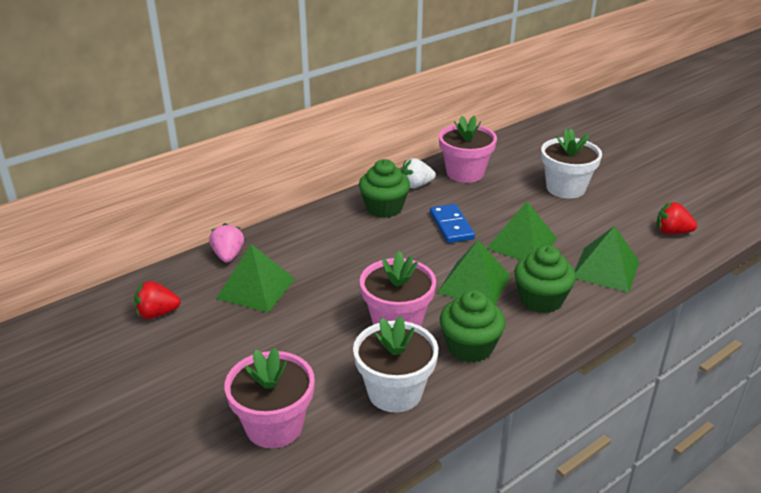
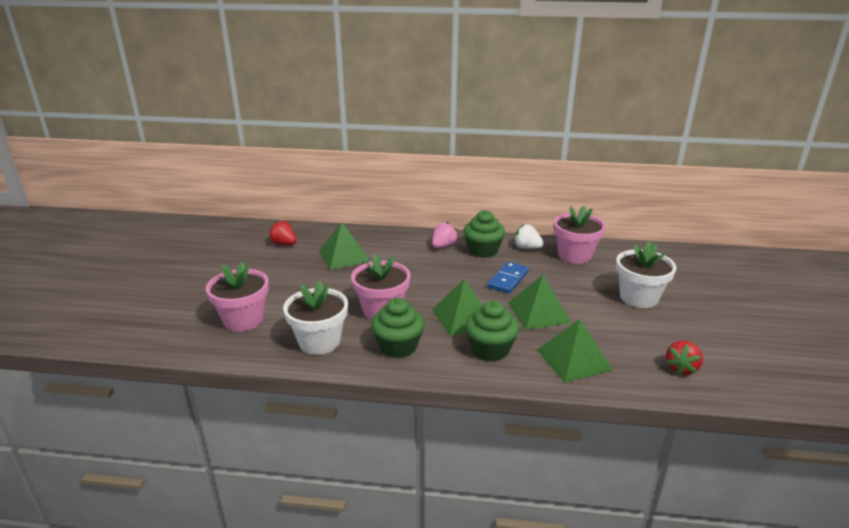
camera: 45 degrees right, 5 degrees down
(228, 256) = (358, 235): pink strawberry -> pink strawberry (443, 246)
(672, 232) = (681, 368): red strawberry -> red strawberry turned 120 degrees counterclockwise

